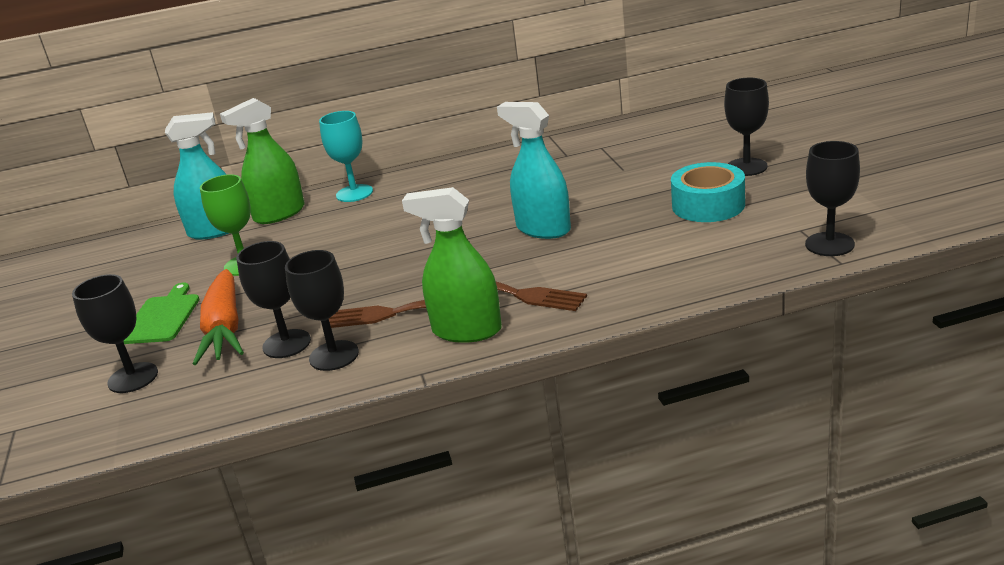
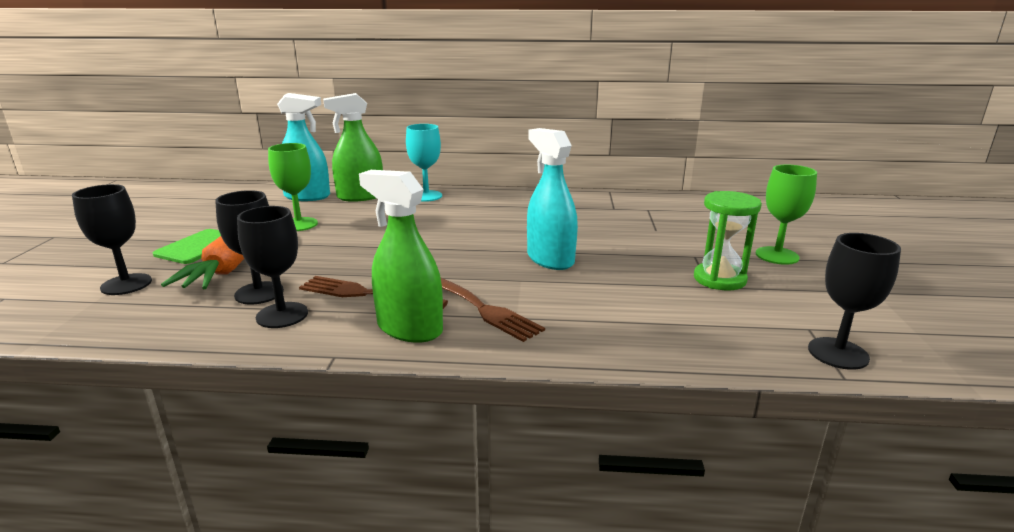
camera: 15 degrees right, 5 degrees down
(708, 205) = (719, 279): turquoise tape -> green hourglass
(746, 167) = (777, 256): black goblet -> green goblet

